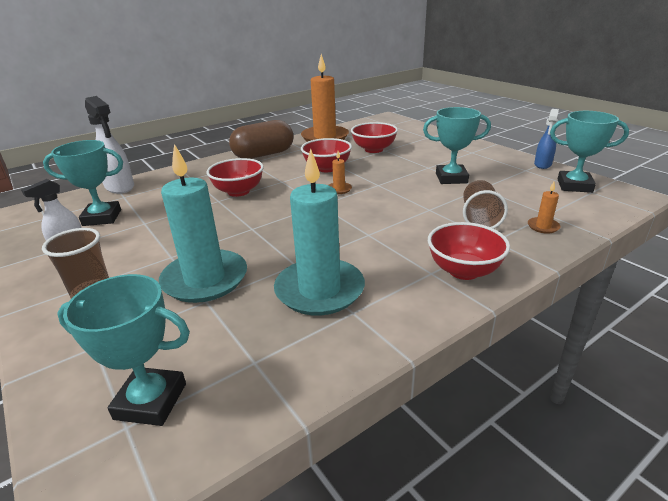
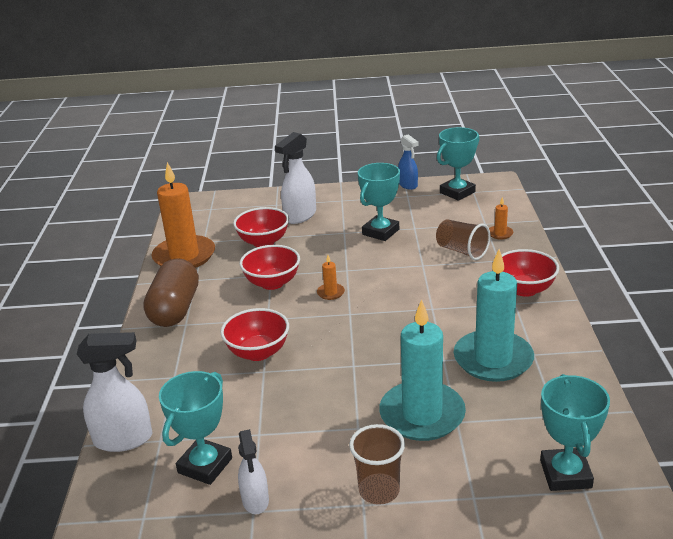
camera: 55 degrees left, 0 degrees up
(150, 401) = (565, 474): turquoise trophy -> turquoise trophy turned 45 degrees counterclockwise
(425, 148) = (300, 216): none -> white spray bottle

